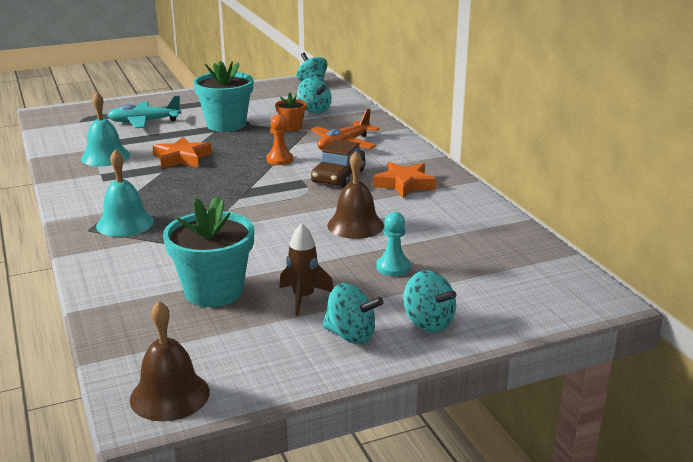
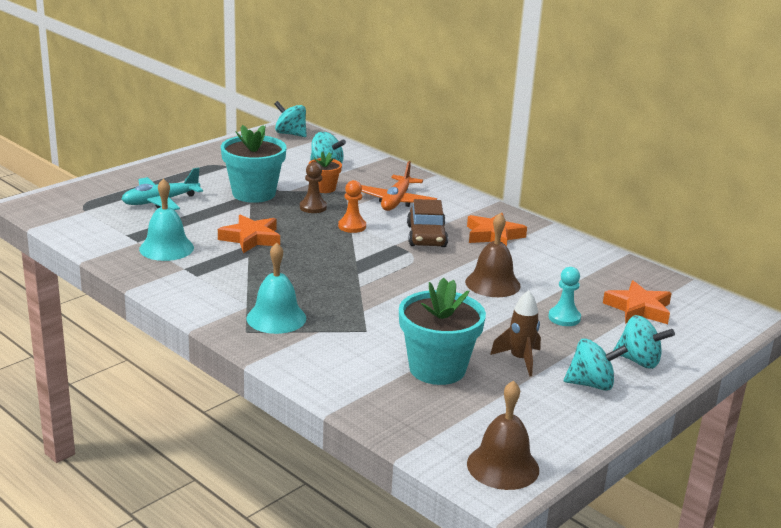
camera: 25 degrees left, 0 degrees up
(263, 140) = (313, 207): none -> brown pawn
(483, 272) = (638, 309): none -> orange star

